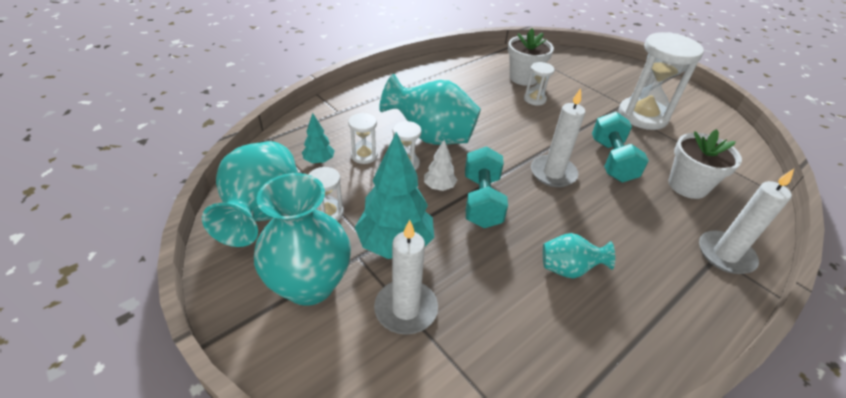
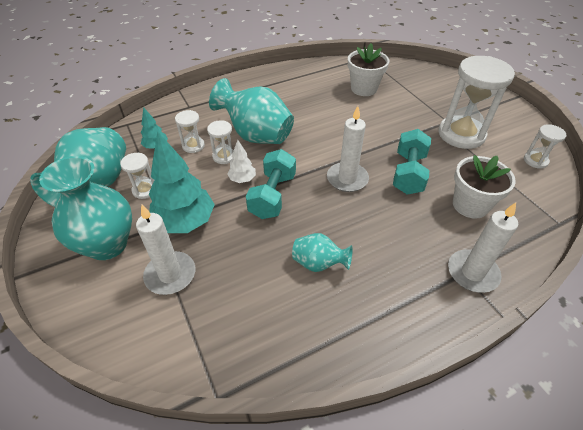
camera: 15 degrees right, 5 degrees up
(534, 99) = (364, 109): white hourglass -> white hourglass (535, 161)

